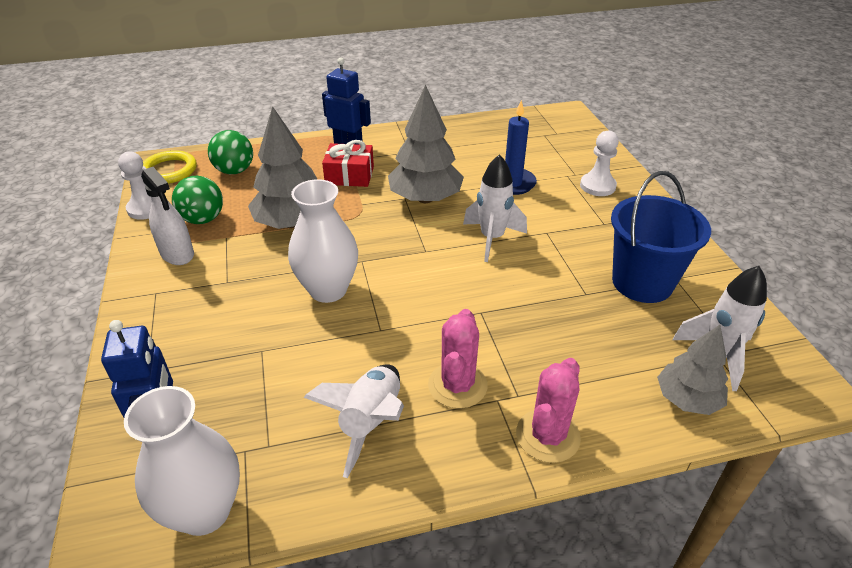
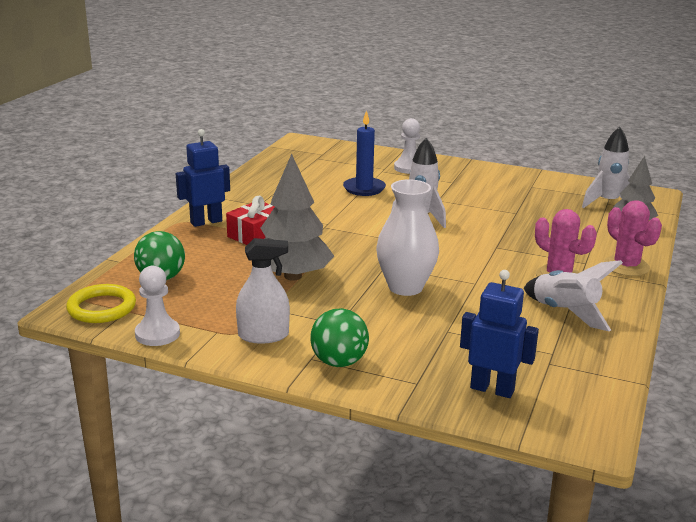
camera: 55 degrees left, 15 degrees down
(203, 219) = (224, 311): green ball -> green ball (339, 362)
(204, 511) = (594, 390): white vase -> none
(425, 198) = (337, 220): grey tree -> none
(642, 282) = (525, 195): blue bucket -> none

